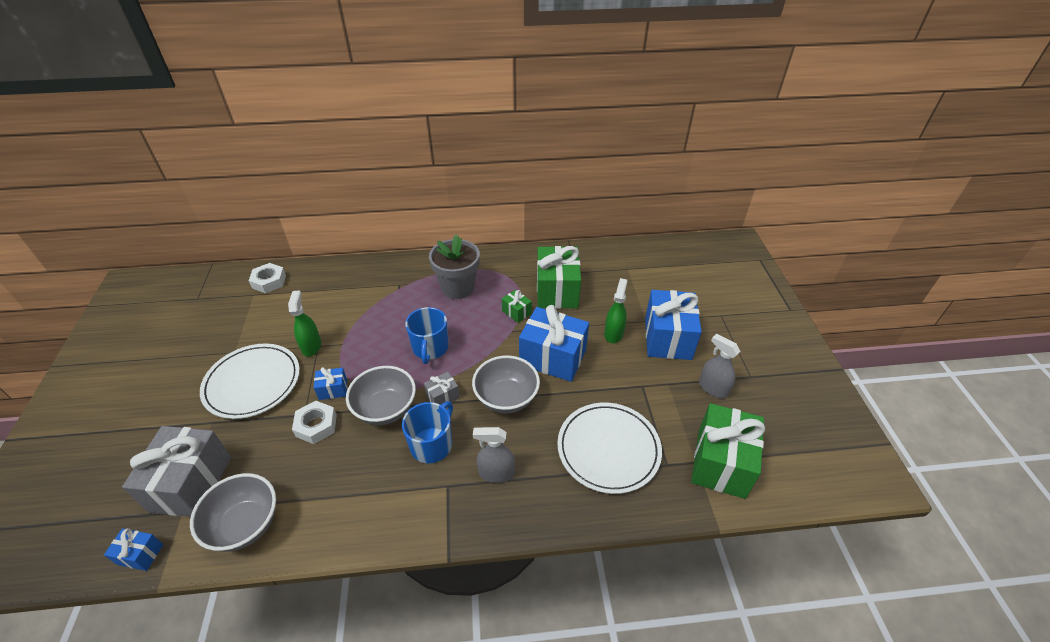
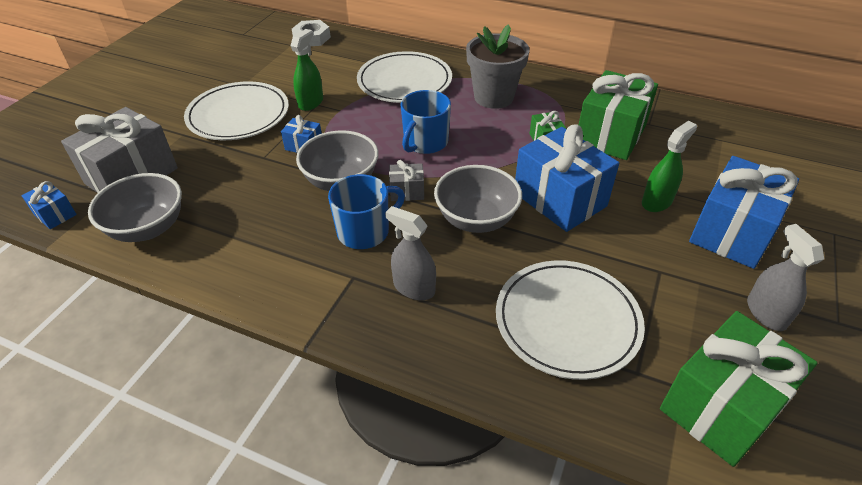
camera: 30 degrees right, 0 degrees up
(316, 425) = (267, 171): white nut -> none
(379, 297) = (404, 81): none -> white plate

